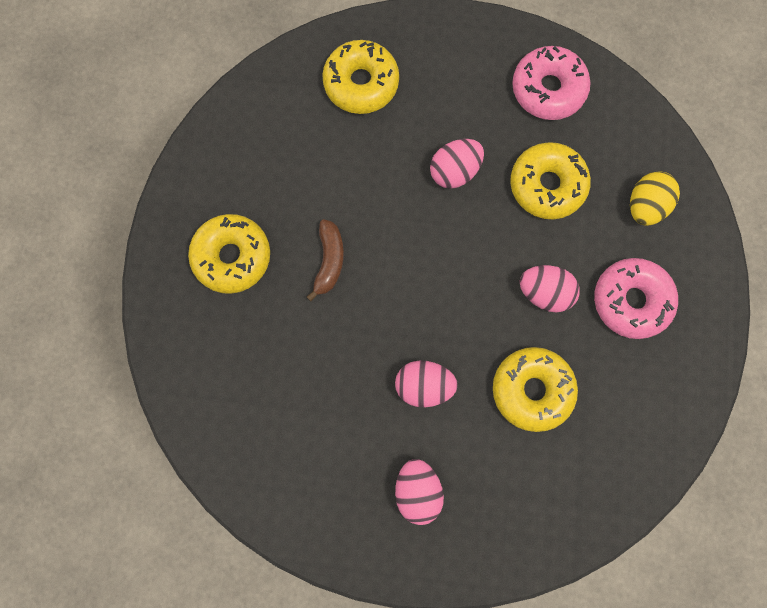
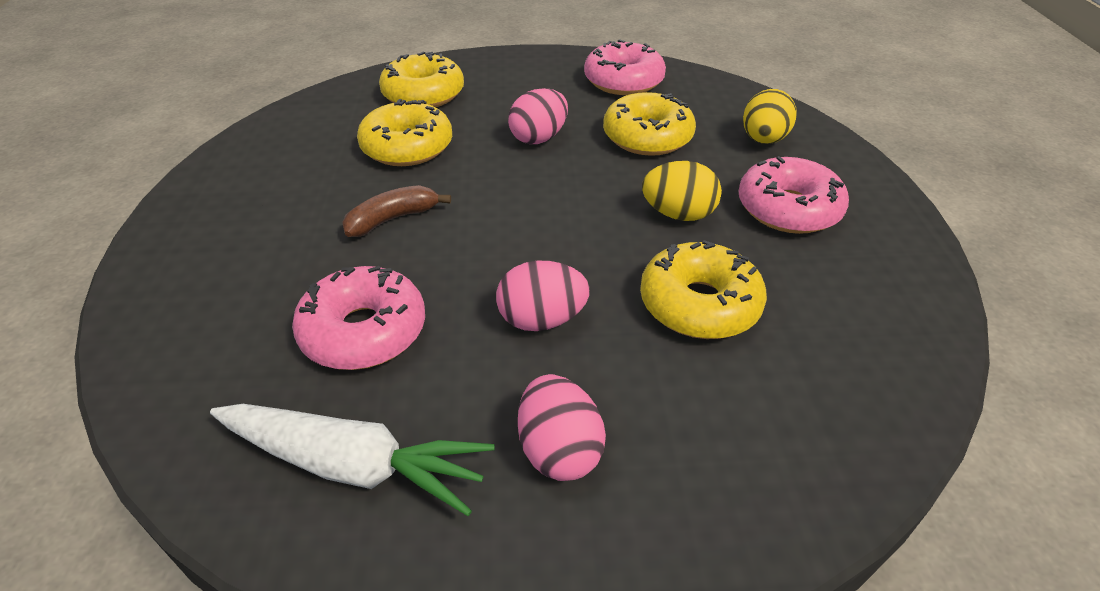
camera: 10 degrees left, 35 degrees down
(232, 257) = (260, 229): yellow donut -> yellow donut (407, 147)
(302, 480) = (355, 465): none -> white carrot
(307, 376) = (364, 331): none -> pink donut
(329, 261) = (393, 219): brown banana -> brown banana turned 120 degrees counterclockwise
(544, 292) = (678, 214): pink egg -> yellow egg

